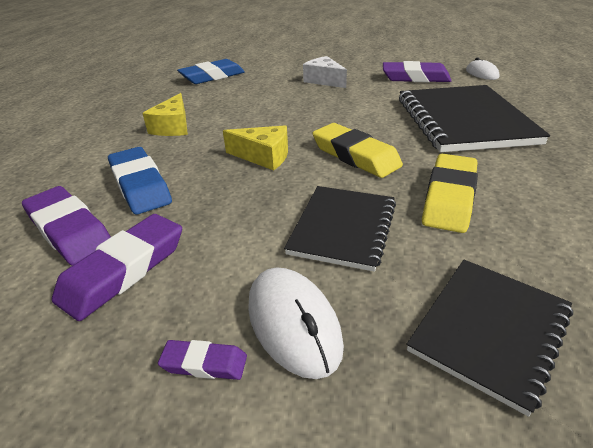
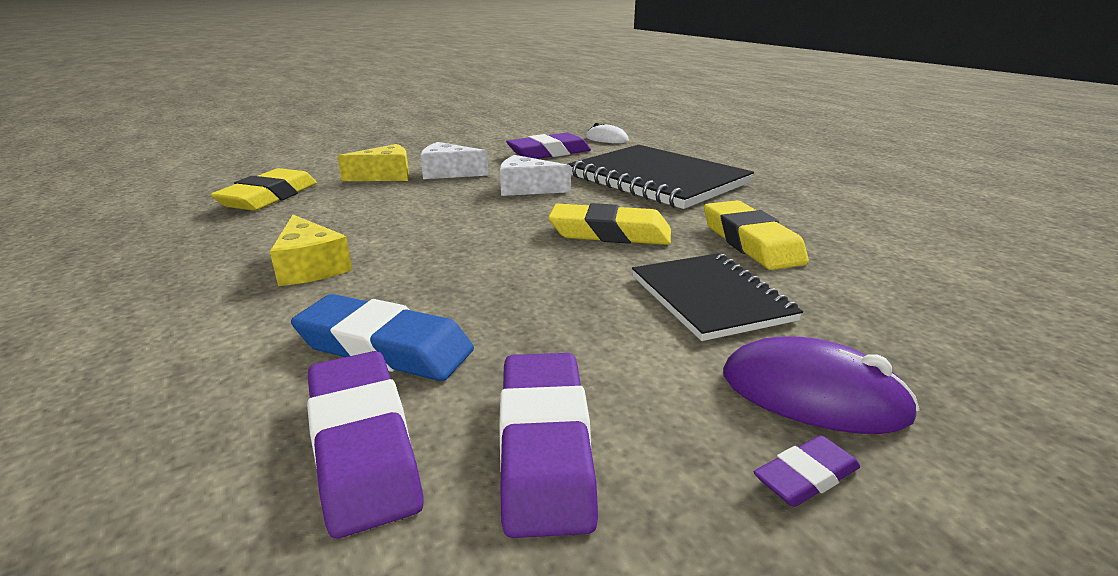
camera: 40 degrees left, 10 degrees down
(69, 230) = (362, 445): purple eraser -> purple eraser turned 60 degrees clockwise
(212, 76) = (269, 197): blue eraser -> yellow eraser
(264, 156) = (508, 263): yellow cheese -> yellow cheese (385, 176)
(293, 323) = (813, 395): white mouse -> purple mouse
(354, 105) = (527, 189): none -> white cheese
(490, 330) = (939, 324): black notebook -> none

